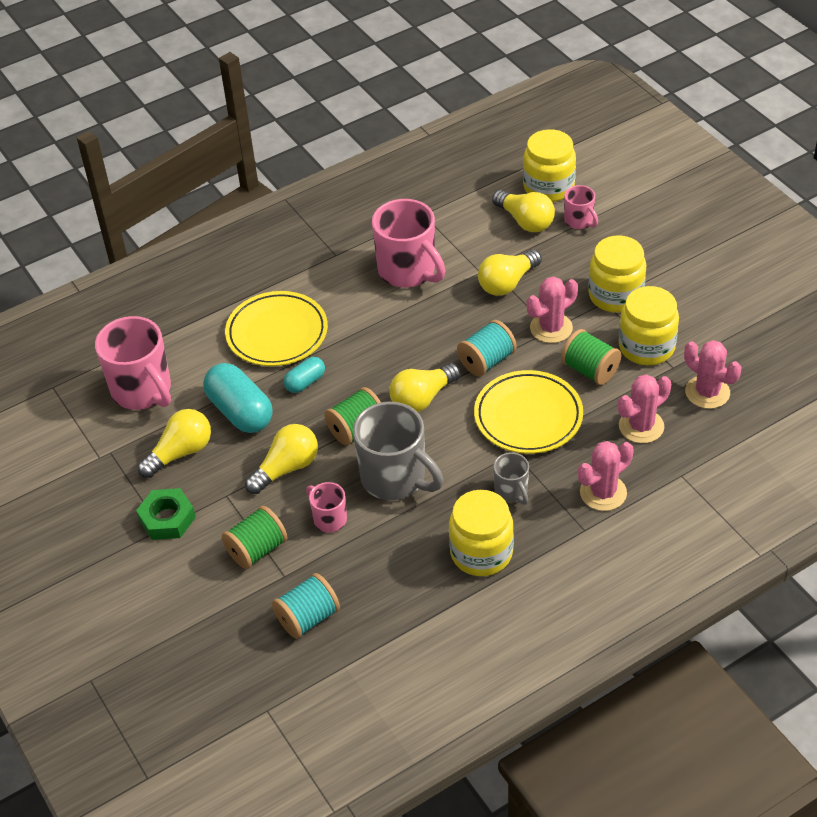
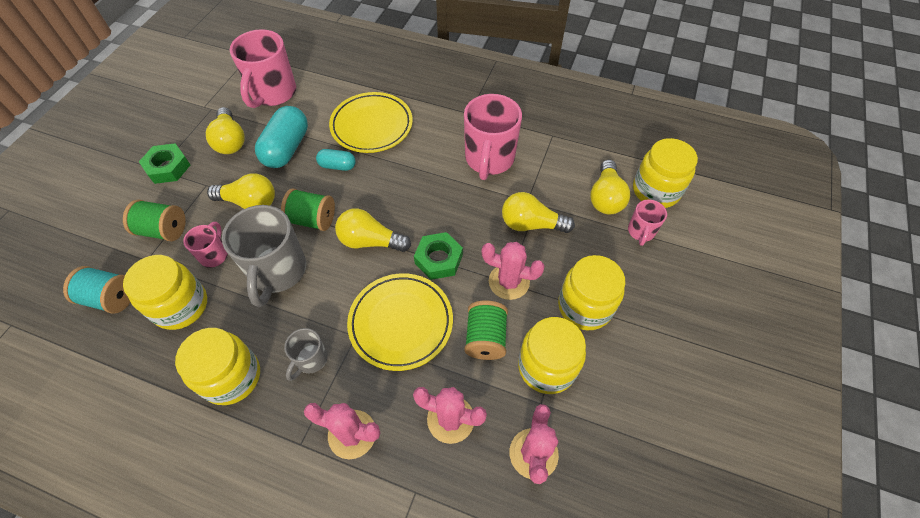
camera: 50 degrees right, 10 degrees up
(180, 453) = (230, 141): yellow light bulb -> yellow light bulb turned 60 degrees clockwise
(369, 565) = (181, 306): none -> yellow jar
(486, 361) = (439, 259): turquoise spool -> green nut

